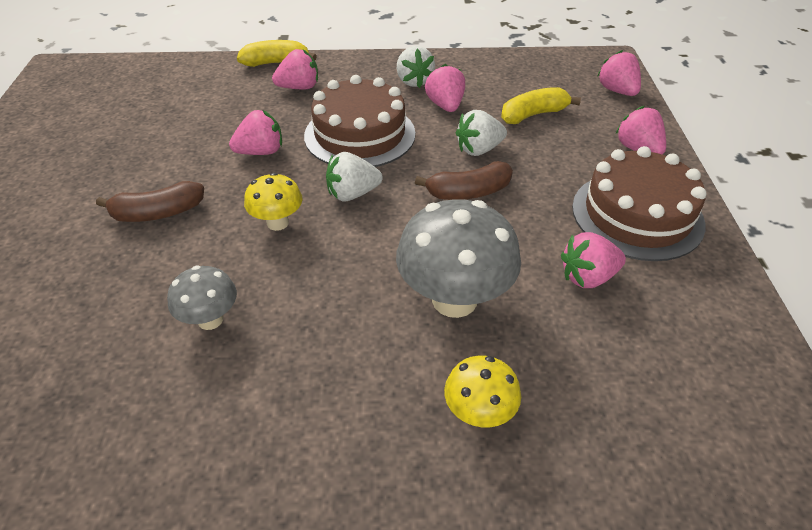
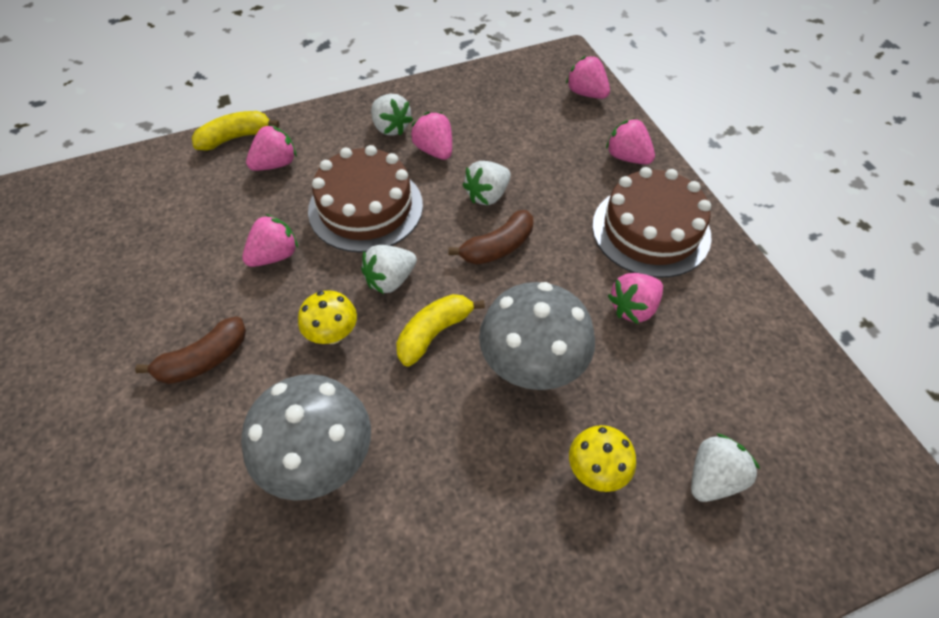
camera: 20 degrees left, 10 degrees up
(210, 319) = (320, 461): grey mushroom -> grey mushroom, size x1.84
(533, 115) = (521, 141): yellow banana -> yellow banana (434, 333)
(612, 463) = (713, 478): none -> white strawberry

